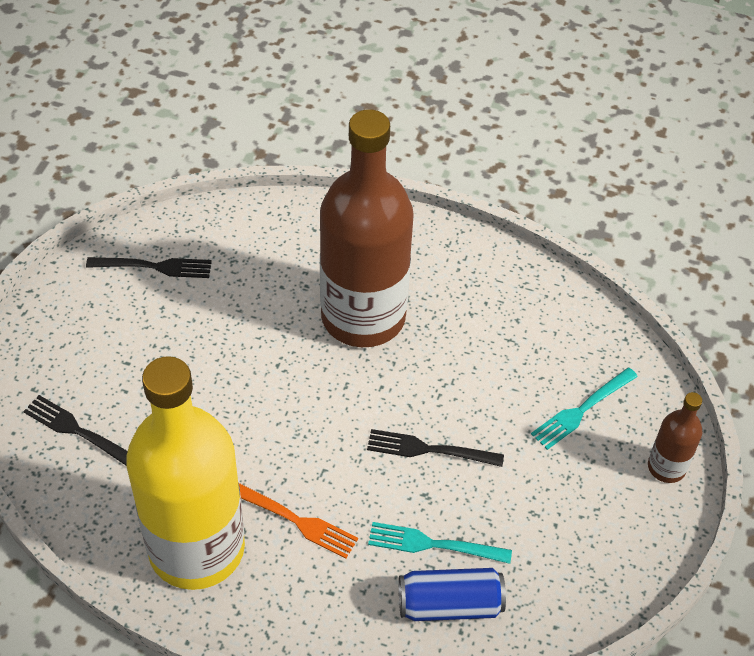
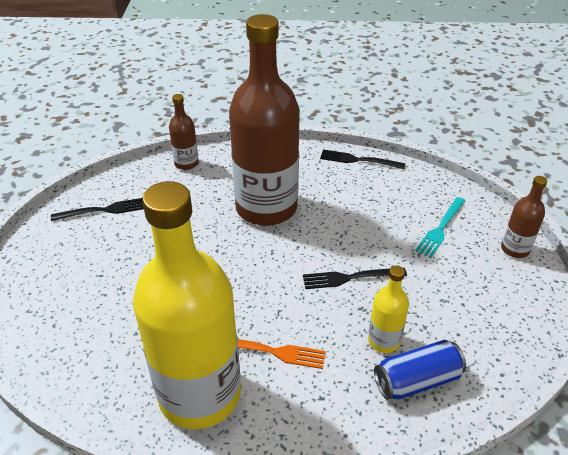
camera: 15 degrees left, 10 degrees down
(79, 432) = (74, 332): black fork -> black fork (358, 160)
(282, 217) = (186, 163): none -> brown bottle
(433, 544) = (384, 340): turquoise fork -> yellow bottle

